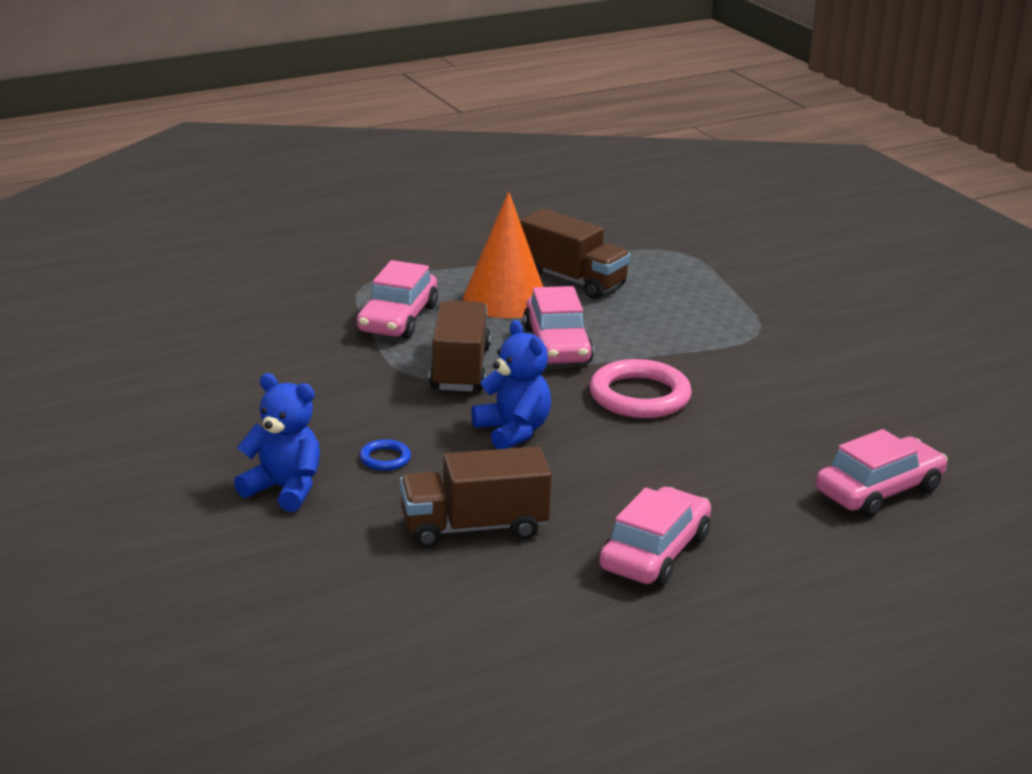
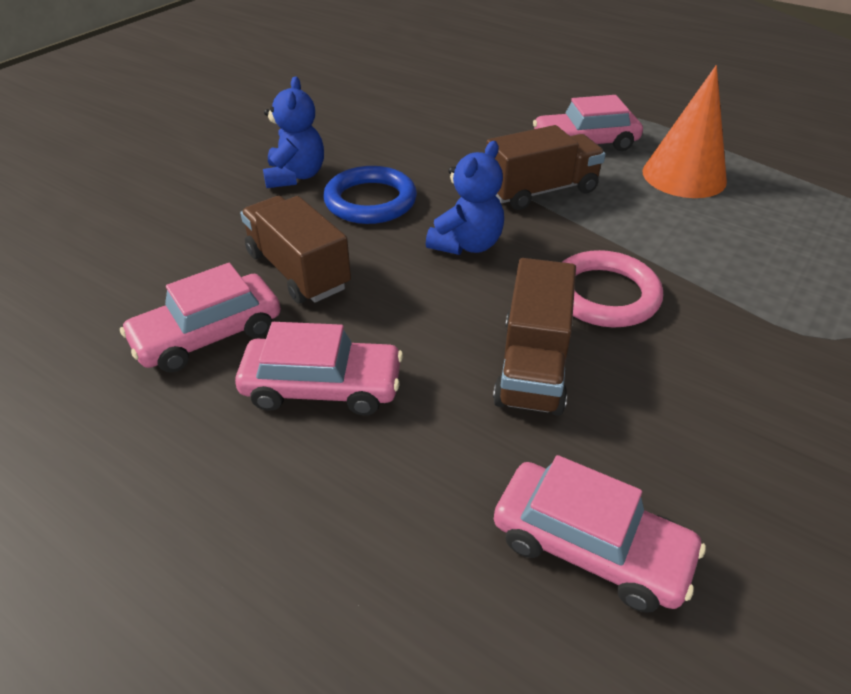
camera: 65 degrees right, 15 degrees up
(385, 458) = (370, 201): blue ring -> blue ring, size x2.13
(557, 345) = (640, 223): pink car -> pink car (208, 335)
(572, 280) = (768, 196): brown truck -> brown truck (533, 365)

